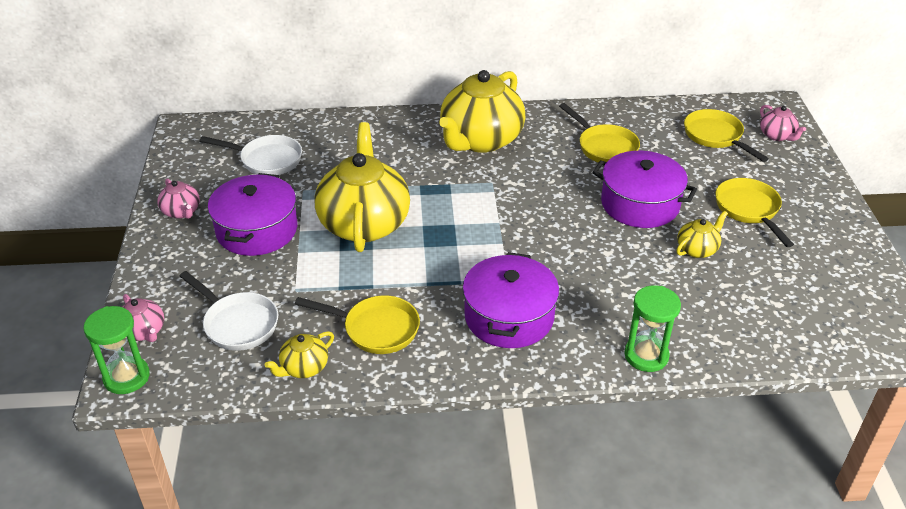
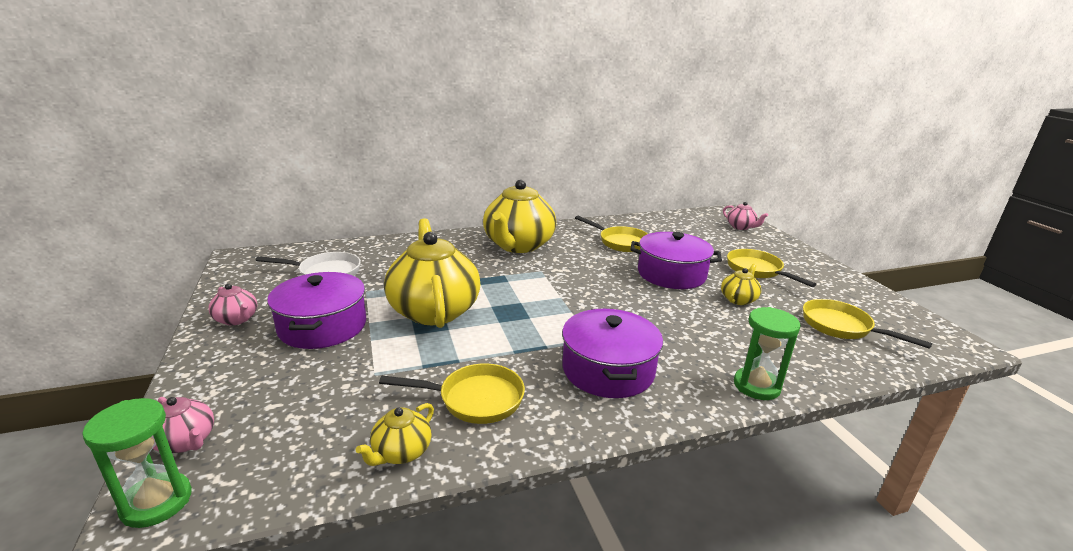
camera: 15 degrees left, 15 degrees down
(237, 323) = (310, 416): white pan -> none
(716, 137) = (698, 230): yellow pan -> yellow pan (841, 327)

